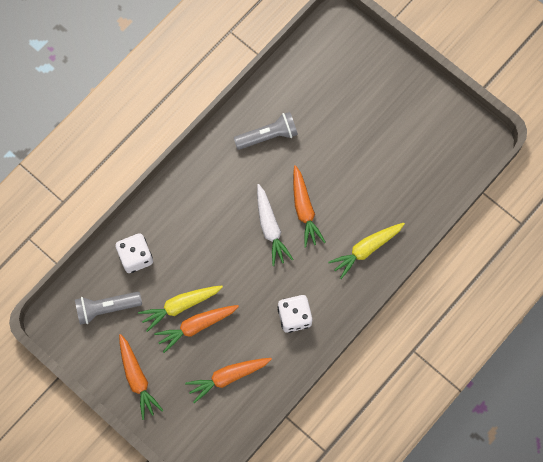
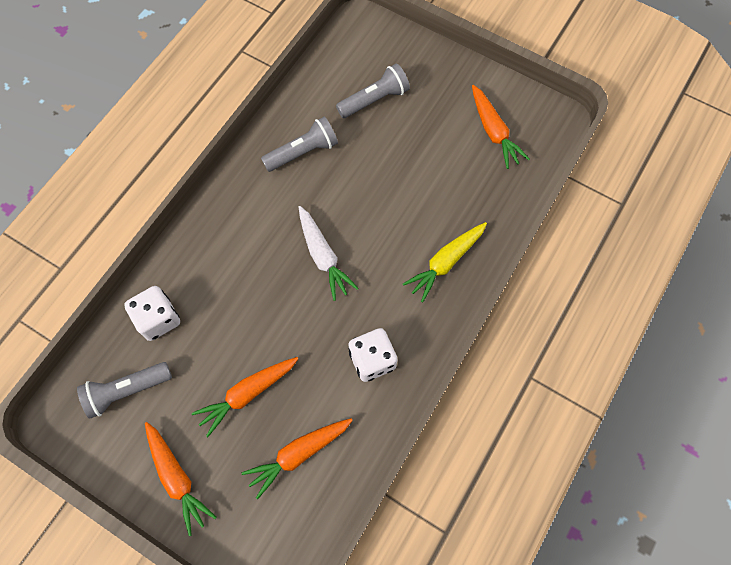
camera: 10 degrees left, 5 degrees down
(180, 306) = (223, 371): yellow carrot -> none
(304, 210) = (361, 228): orange carrot -> orange carrot (493, 132)
(335, 98) = (374, 99): none -> grey flashlight

